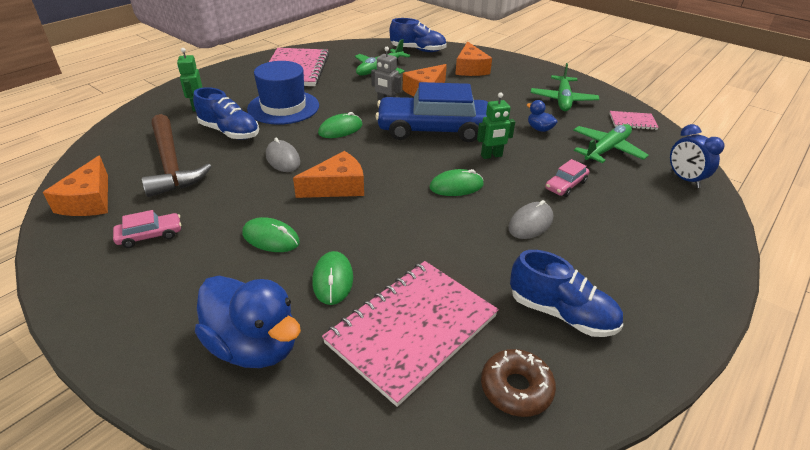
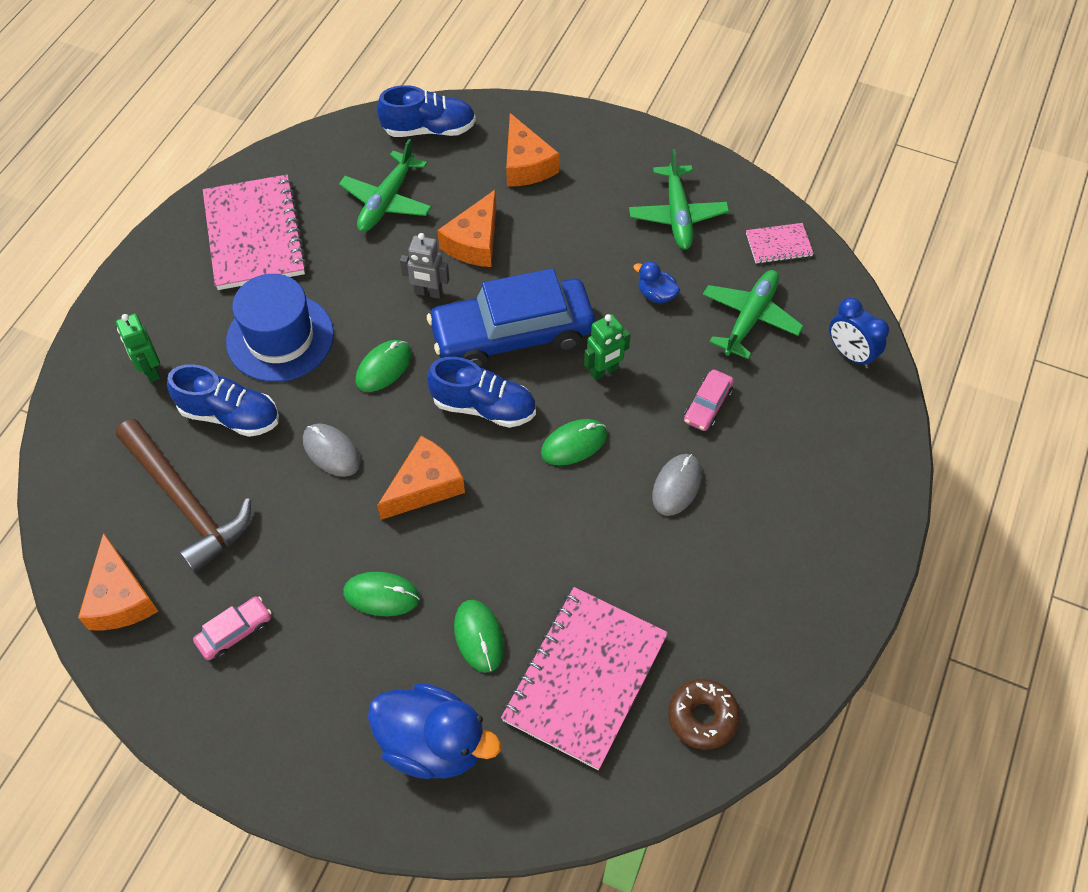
camera: 15 degrees left, 20 degrees up
(561, 313) = (731, 613): blue shoe -> blue shoe (484, 407)

